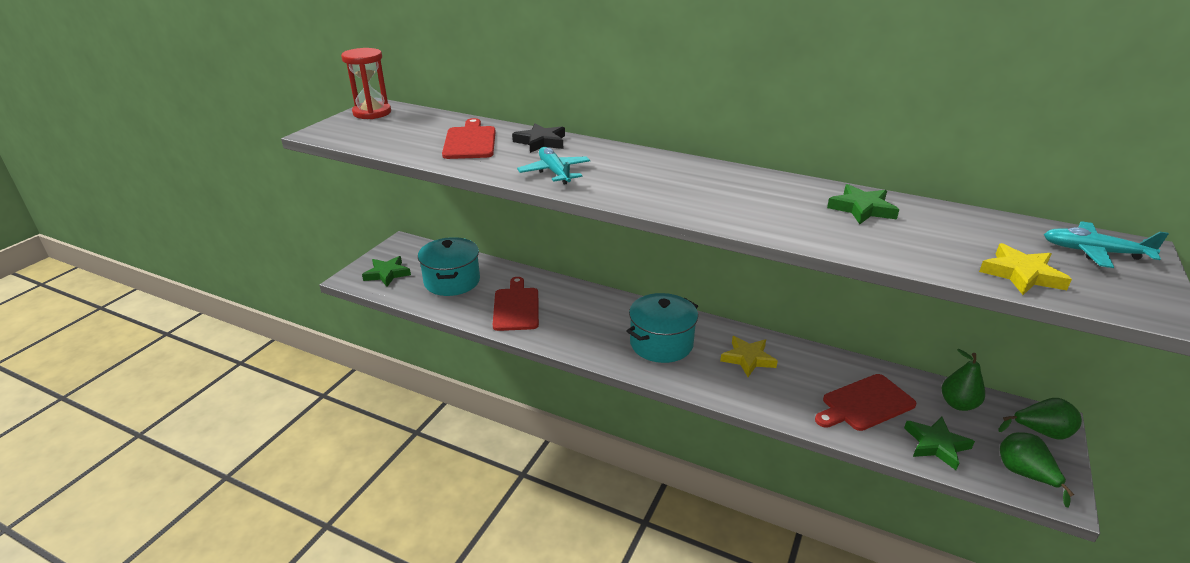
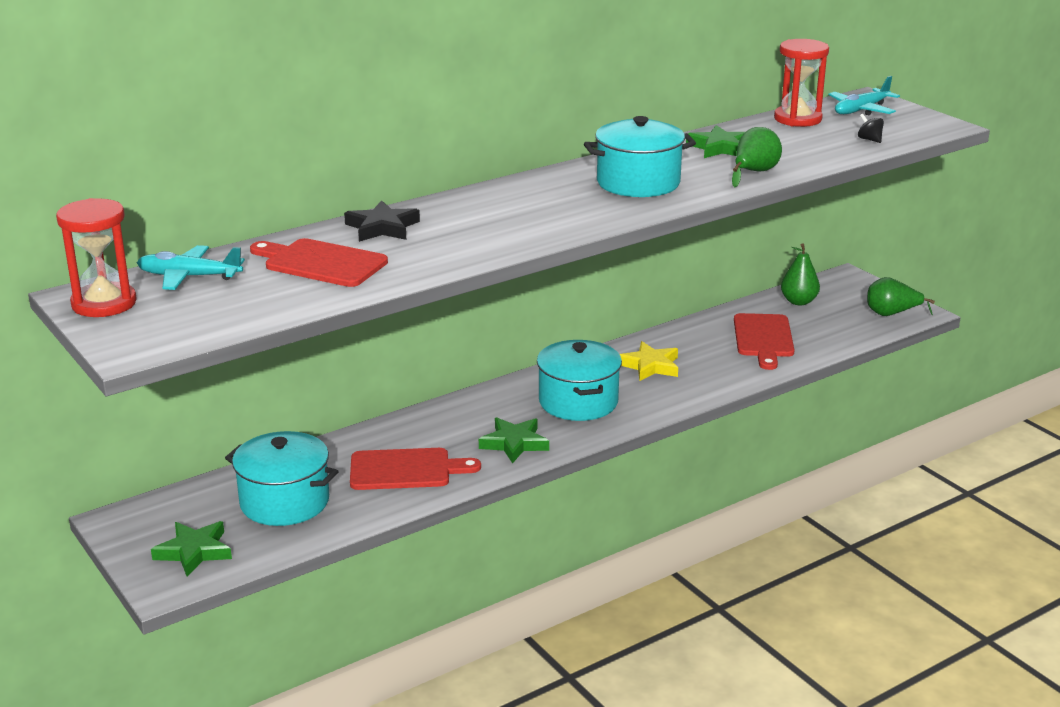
camera: 60 degrees left, 5 degrees down
(516, 307) = (405, 470): red cutting board -> red cutting board turned 150 degrees clockwise
(554, 172) = (480, 239): turquoise plane -> turquoise plane (189, 277)
(731, 196) = (638, 183): none -> turquoise pot
(936, 445) = (835, 331): green star -> green star (514, 443)
(1000, 226) = (797, 119): none -> red hourglass
(1021, 274) = (869, 140): yellow star -> black spinning top
(1040, 432) = (855, 287): green pear -> green pear (754, 172)

